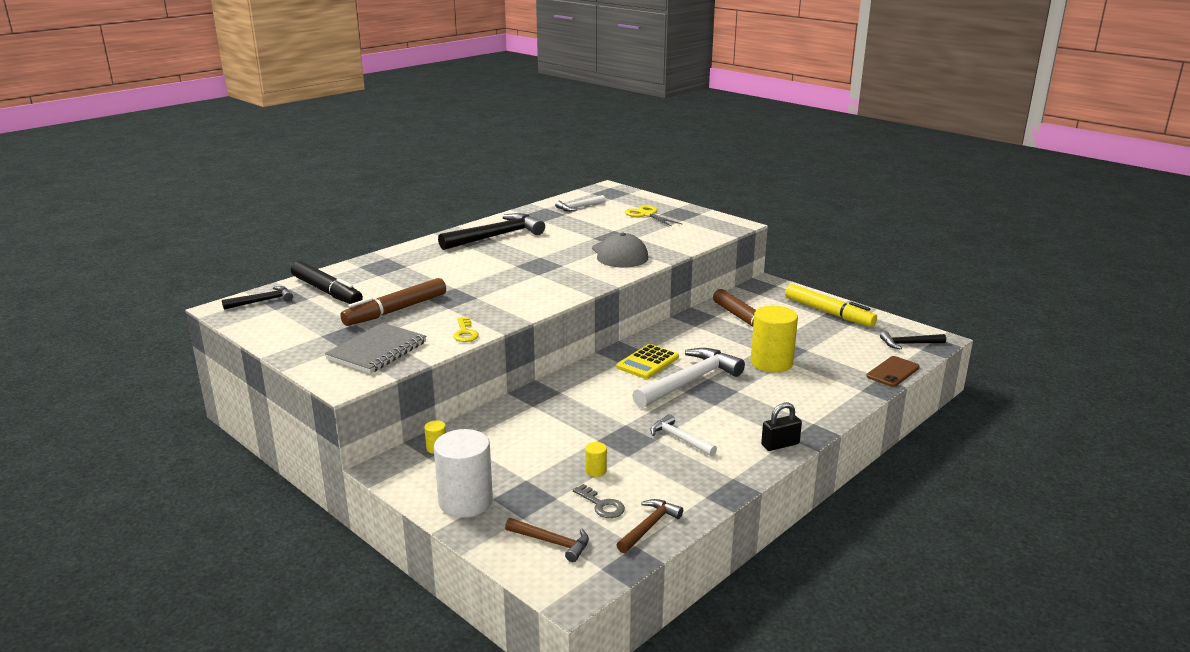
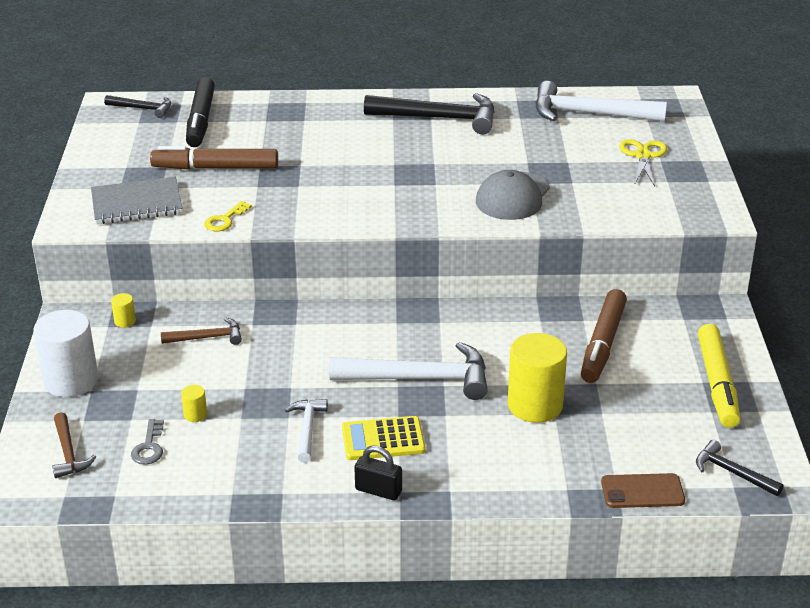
camera: 45 degrees right, 10 degrees up
(579, 207) = (589, 114): white hammer -> white hammer, size x1.90
(647, 362) = (420, 336): yellow calculator -> yellow calculator (383, 439)
(649, 527) = (148, 488): brown hammer -> brown hammer (207, 338)

